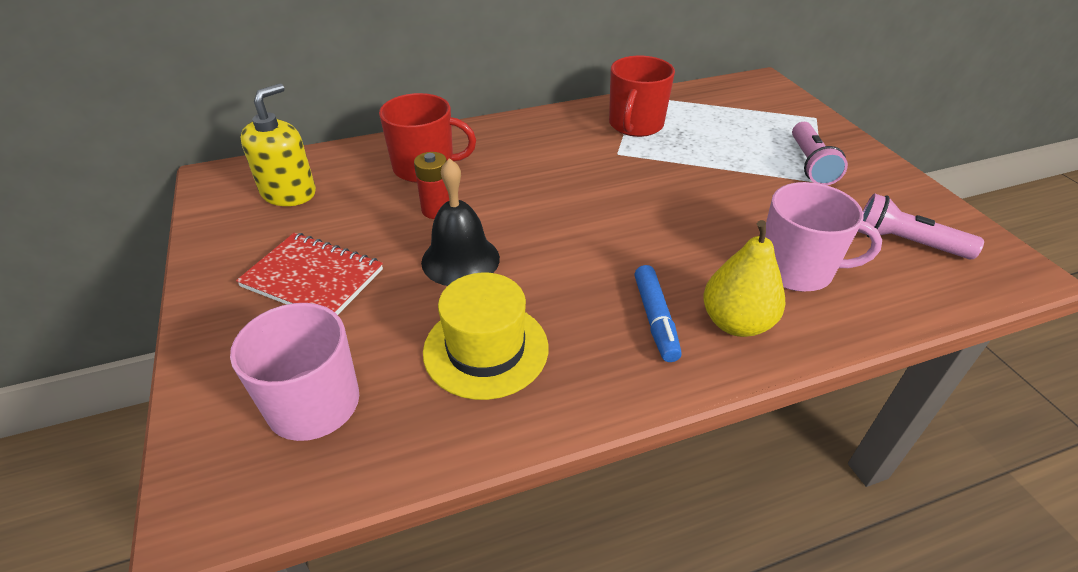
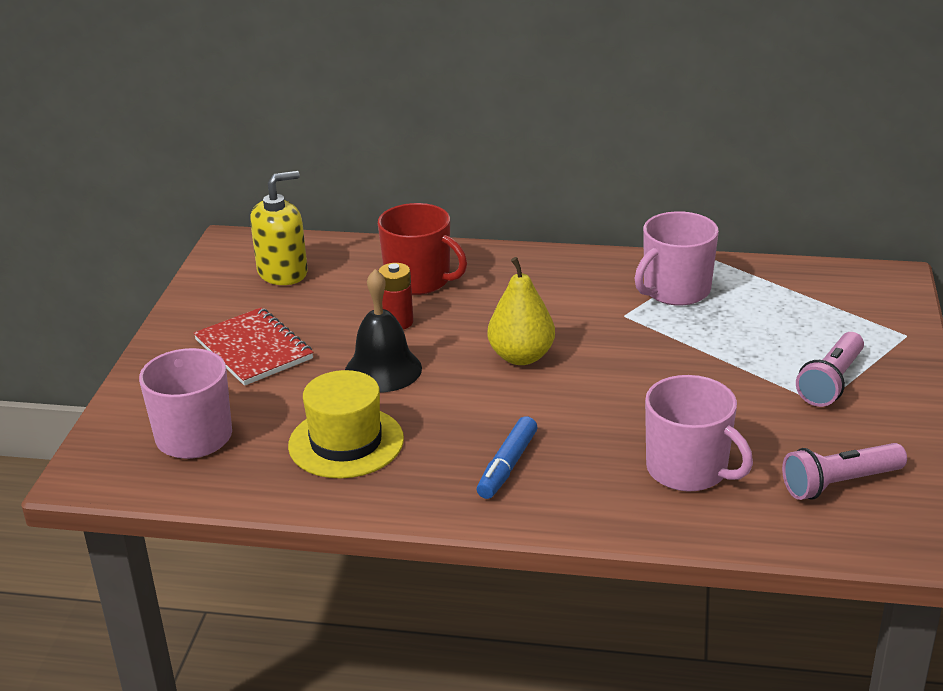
camera: 30 degrees right, 10 degrees down
(635, 125) = (675, 290): red mug -> pink mug
(736, 322) = (577, 491): yellow pear -> yellow pear (521, 357)
(906, 243) = (840, 483): pink flashlight -> pink flashlight turned 75 degrees counterclockwise

